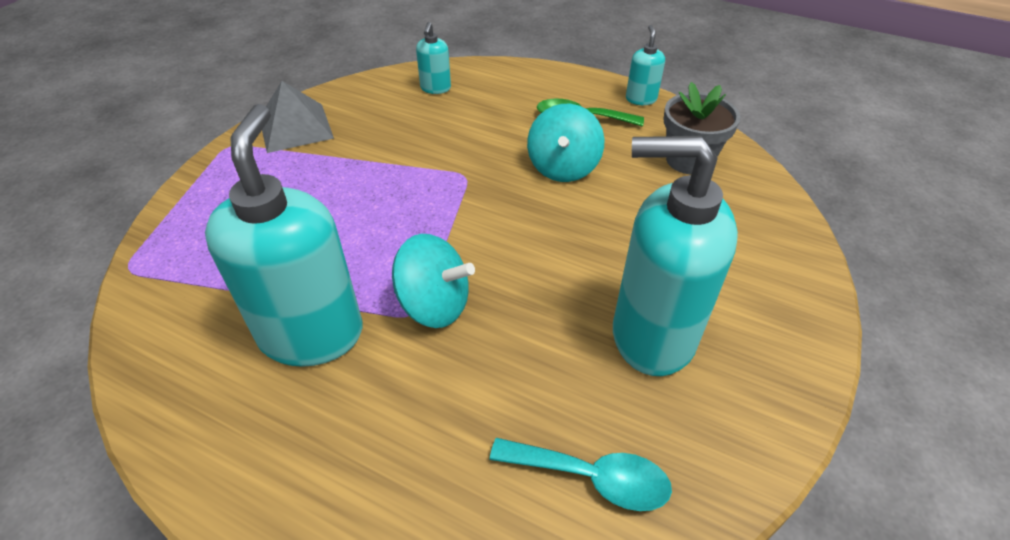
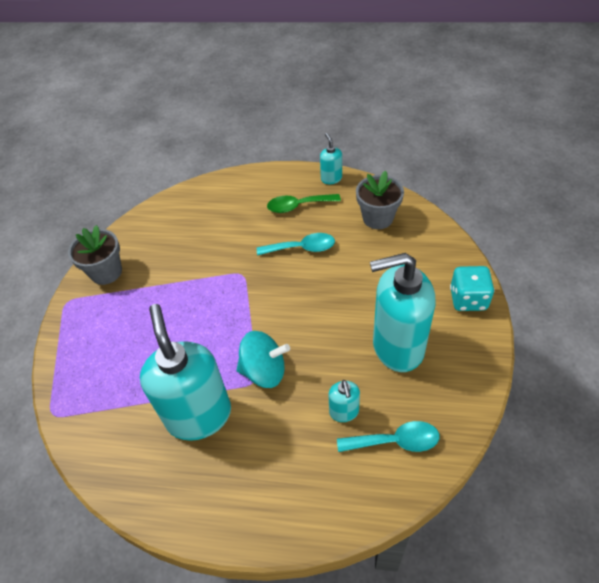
camera: 15 degrees left, 5 degrees up
(295, 127) = (106, 272): grey pyramid -> grey flower pot
(435, 88) = (189, 210): turquoise soap dispenser -> turquoise soap dispenser (344, 412)
(563, 167) = (302, 248): turquoise spinning top -> turquoise spoon
(794, 303) = (468, 299): none -> turquoise dice

